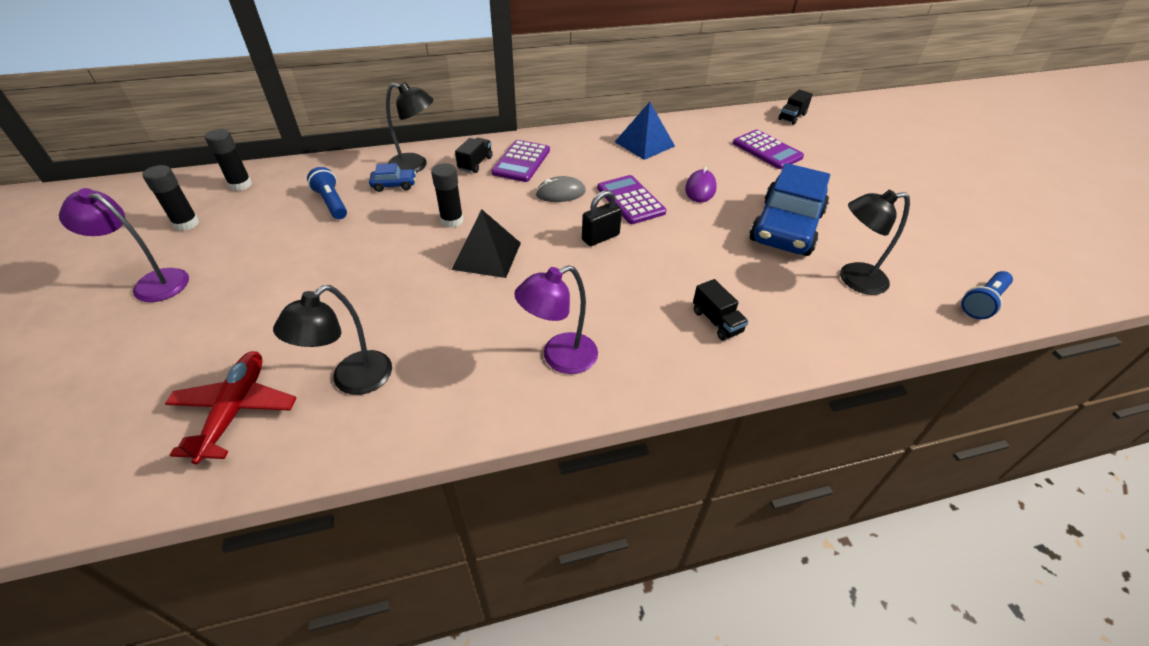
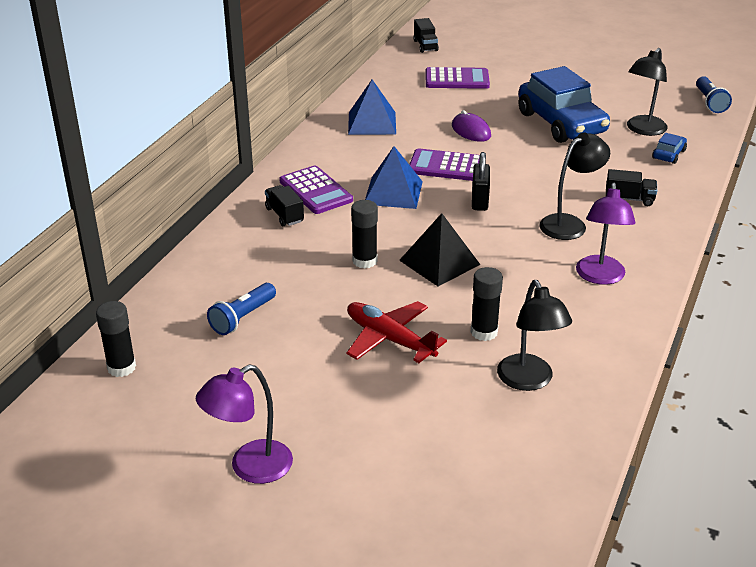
camera: 50 degrees left, 10 degrees down
(186, 223) = (157, 423): black glue stick -> black glue stick (484, 332)
(235, 410) = (504, 452): red plane -> red plane (389, 339)
(331, 203) = (243, 318): blue flashlight -> blue flashlight turned 60 degrees counterclockwise
(394, 185) = (259, 272): blue car -> blue car (668, 154)
(415, 165) = (240, 248): black lamp -> black lamp (569, 223)
(560, 193) = (393, 192): grey mouse -> blue pyramid

